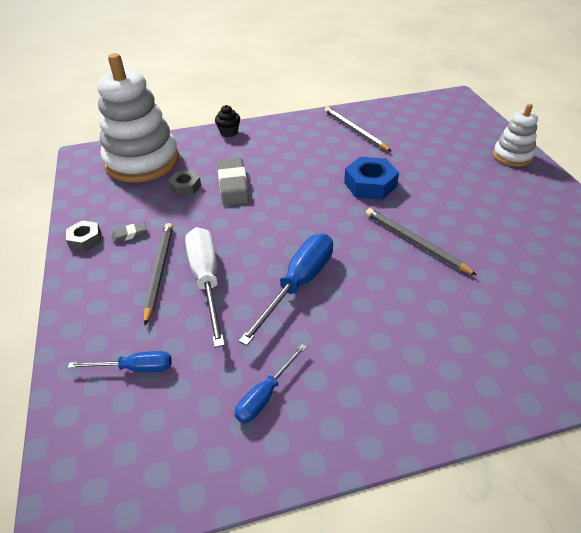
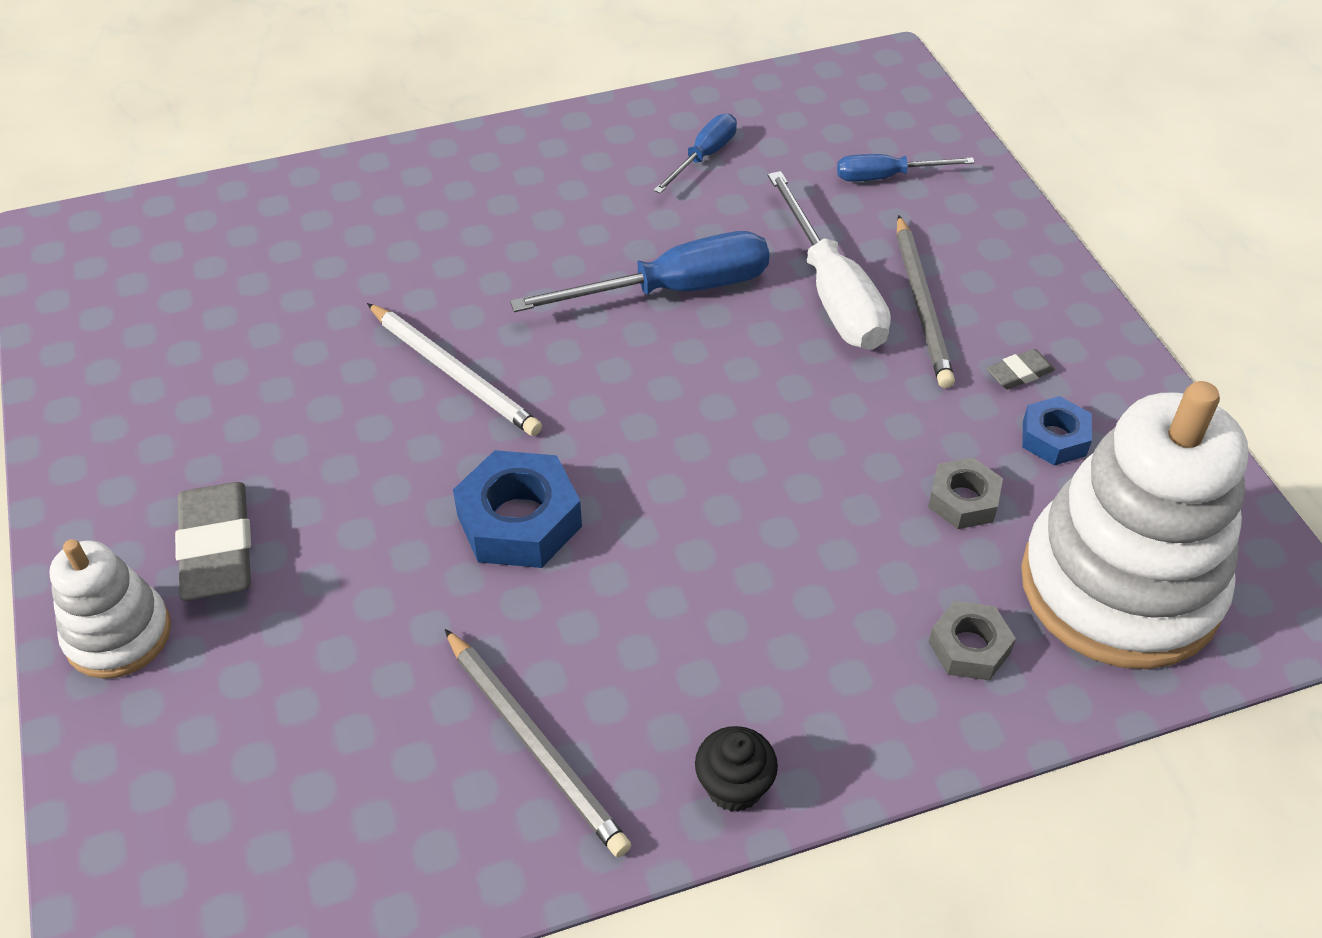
camera: 175 degrees right, 5 degrees up
(85, 239) = (1100, 360): grey nut -> grey nut (969, 647)
(132, 207) = (1054, 438): none -> blue nut
(229, 132) = (927, 726): black cupcake -> black cupcake (734, 786)
(233, 186) = (849, 508): grey eraser -> grey eraser (217, 548)
(298, 284) = (673, 290): blue screwdriver -> blue screwdriver turned 135 degrees counterclockwise
(415, 243) = (453, 372): grey pencil -> white pencil

